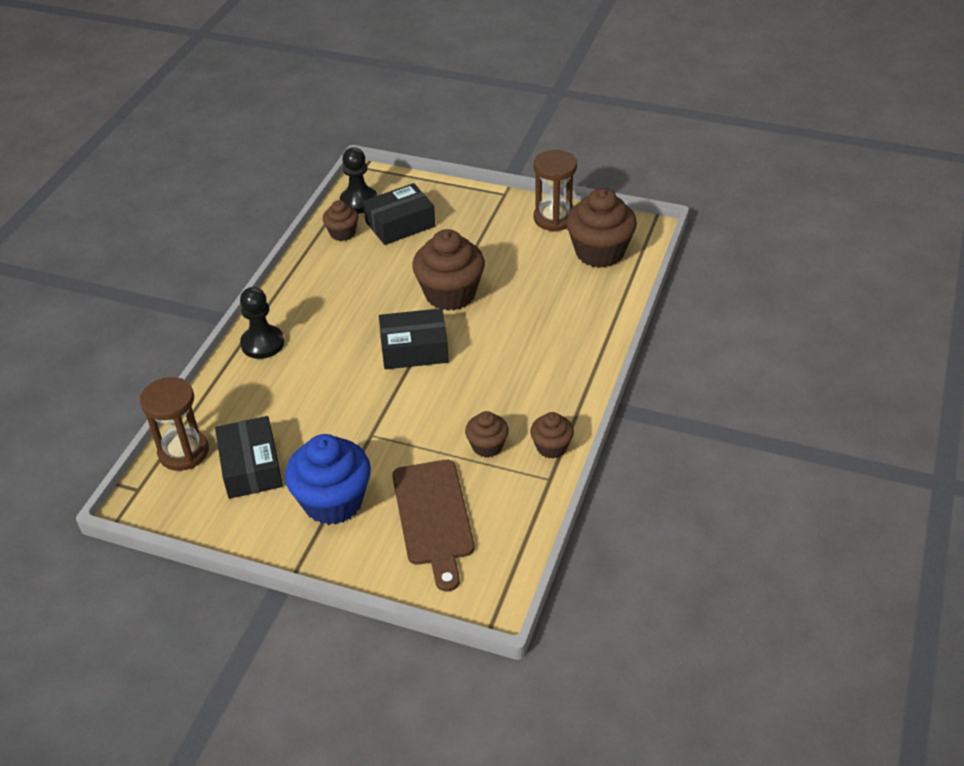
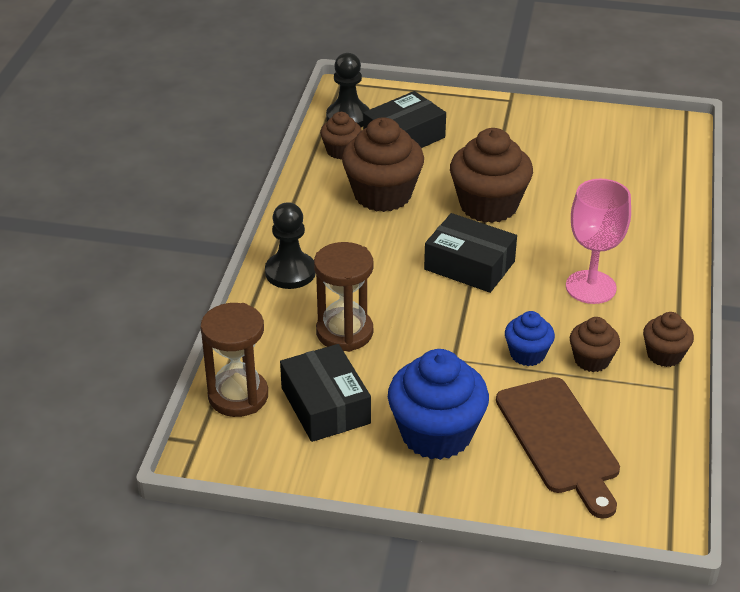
camera: 10 degrees left, 5 degrees down
(414, 349) = (469, 265): black box -> black box turned 45 degrees clockwise
(434, 436) = (527, 354): none -> blue cupcake
(511, 378) = (590, 287): none -> pink goblet
(554, 218) = (575, 121): brown hourglass -> brown hourglass (344, 332)
(599, 252) = (639, 152): brown cupcake -> brown cupcake (382, 195)

